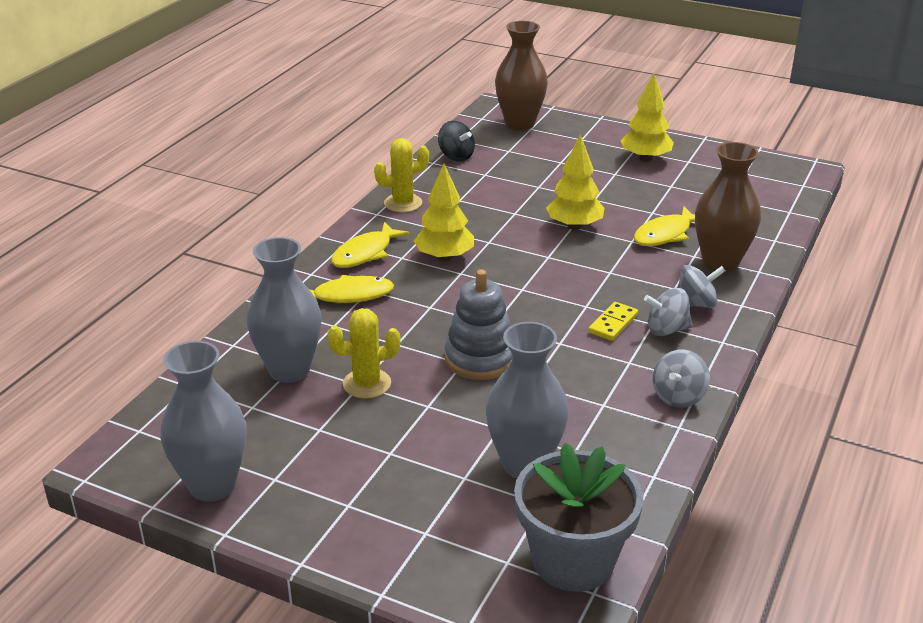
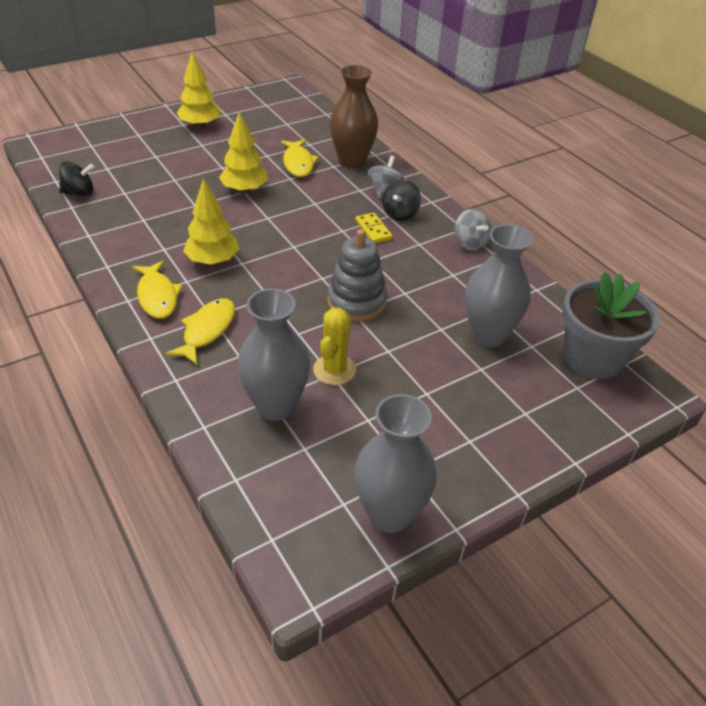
camera: 60 degrees left, 10 degrees up
(403, 203) = (110, 247): yellow cactus -> none
(520, 124) = (77, 146): brown vase -> none
(667, 330) = (400, 214): grey spinning top -> black spinning top

